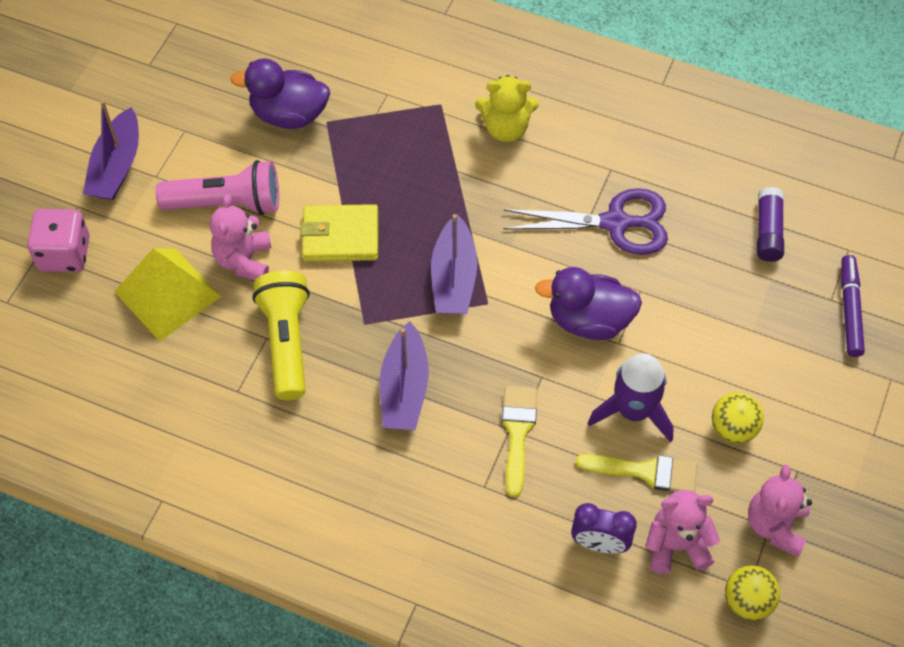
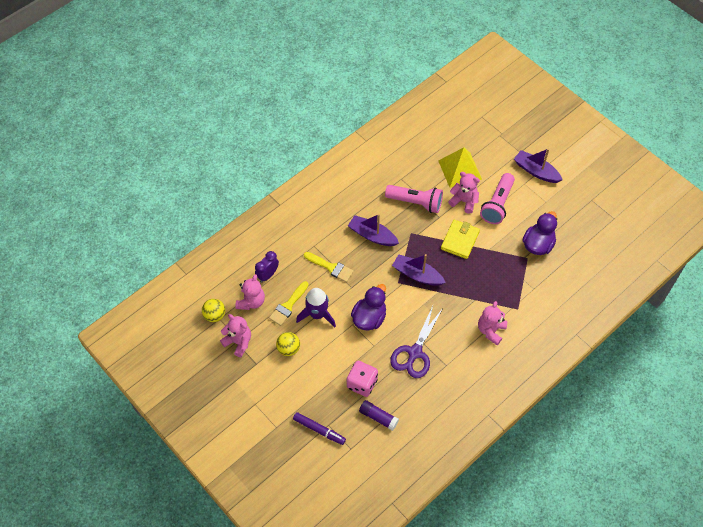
camera: 115 degrees right, 0 degrees up
(64, 254) = (497, 141): pink dice -> pink dice (362, 383)
(286, 342) = (415, 202): yellow flashlight -> pink flashlight
(506, 128) = (491, 330): yellow teddy bear -> pink teddy bear

